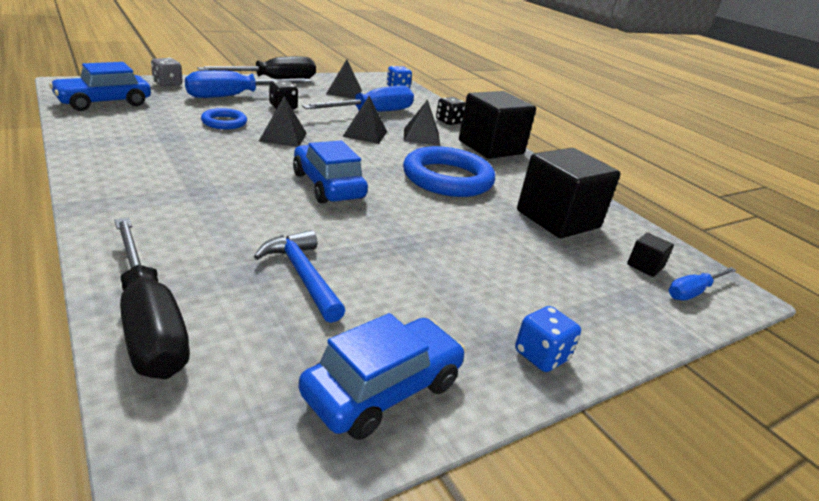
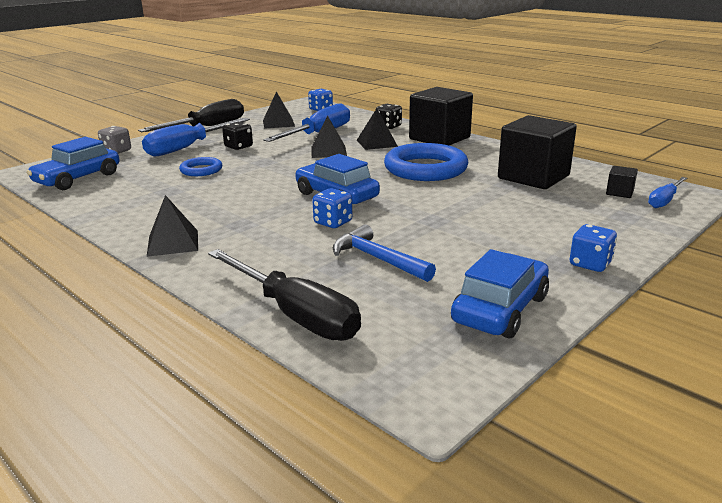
camera: 10 degrees left, 5 degrees down
(283, 137) = (263, 169): black pyramid -> black pyramid (173, 243)
(296, 216) = (333, 222): none -> blue dice

